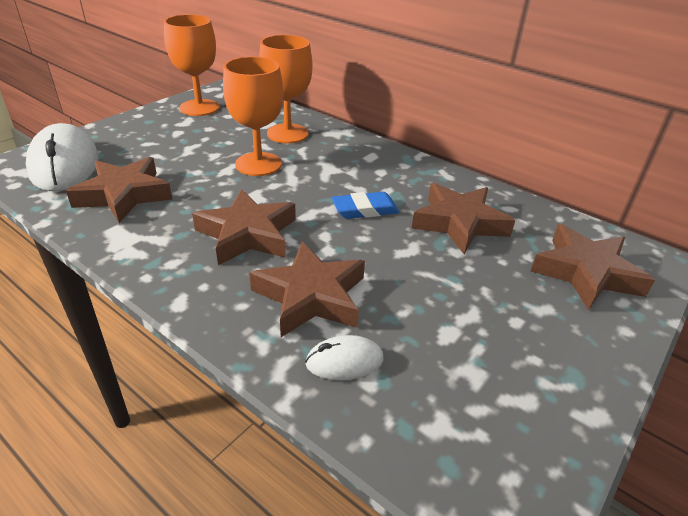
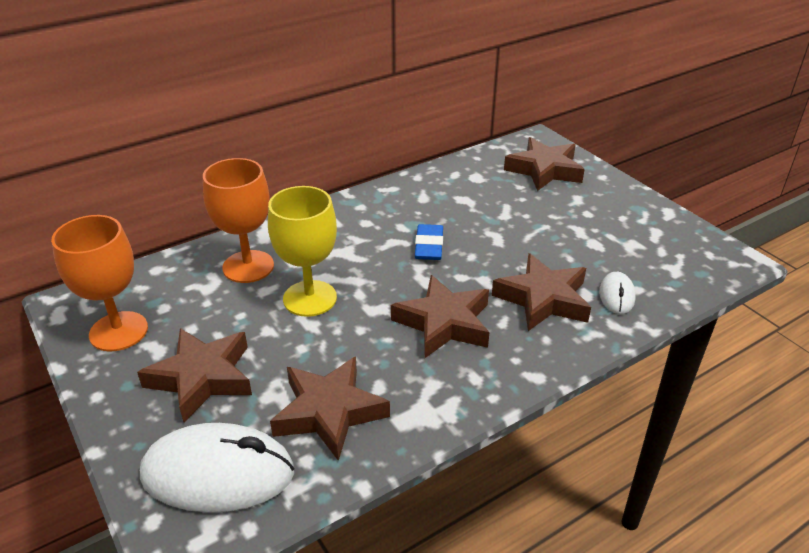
camera: 70 degrees left, 0 degrees up
(258, 164) = (310, 298): orange goblet -> yellow goblet
(459, 223) = (467, 203): brown star -> brown star (202, 378)

